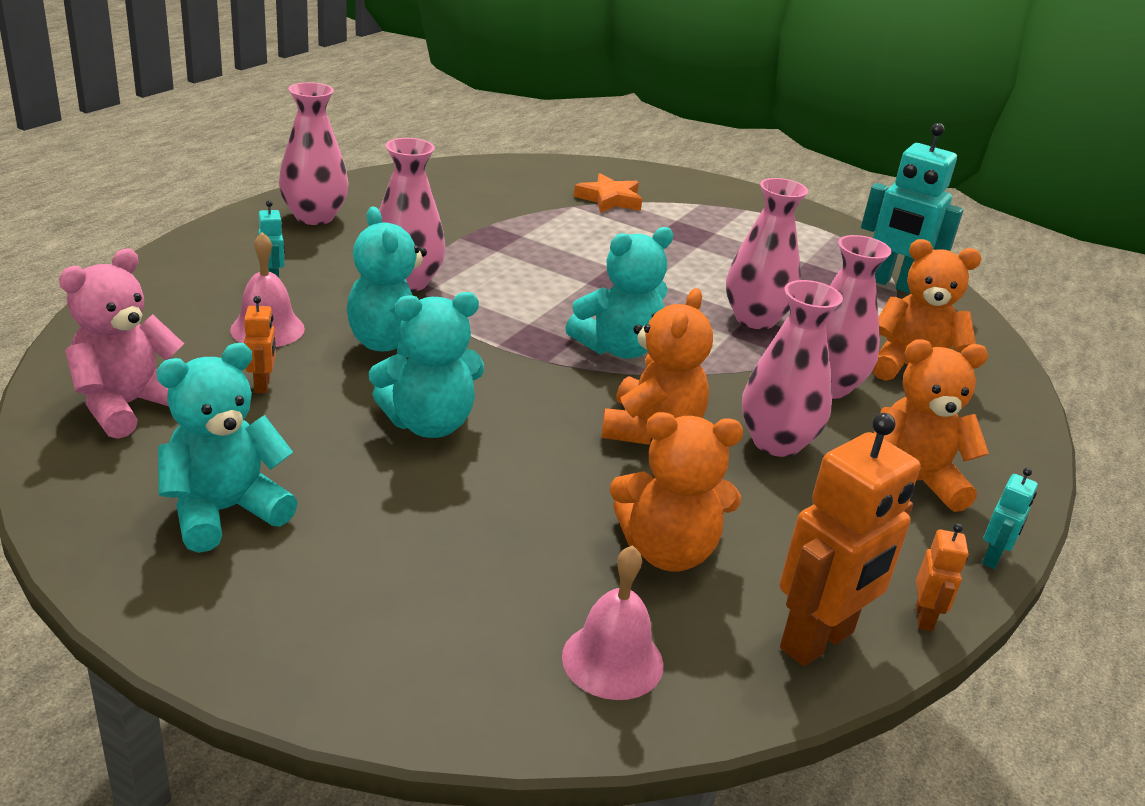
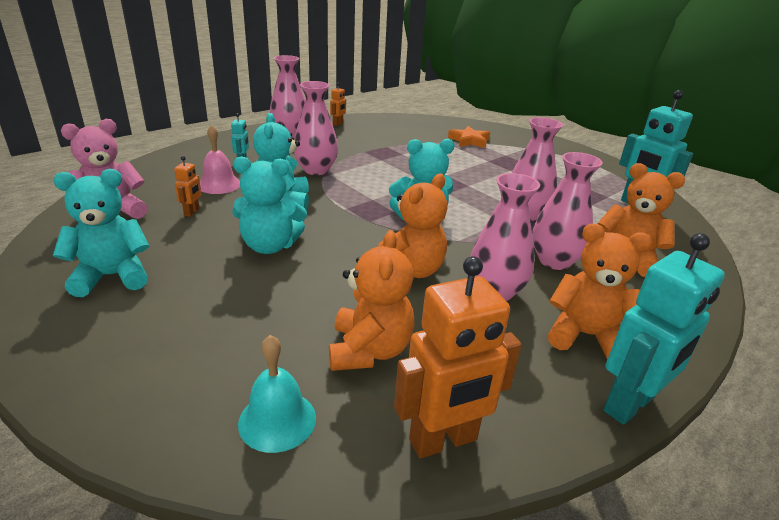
camera: 20 degrees right, 0 degrees up
(612, 660) = (277, 420): pink bell -> turquoise bell
(667, 551) = (369, 350): orange teddy bear -> orange teddy bear turned 105 degrees counterclockwise
(924, 618) = (544, 441): orange robot -> orange robot (338, 124)
(993, 558) = (629, 405): turquoise robot -> turquoise robot, size x2.17

